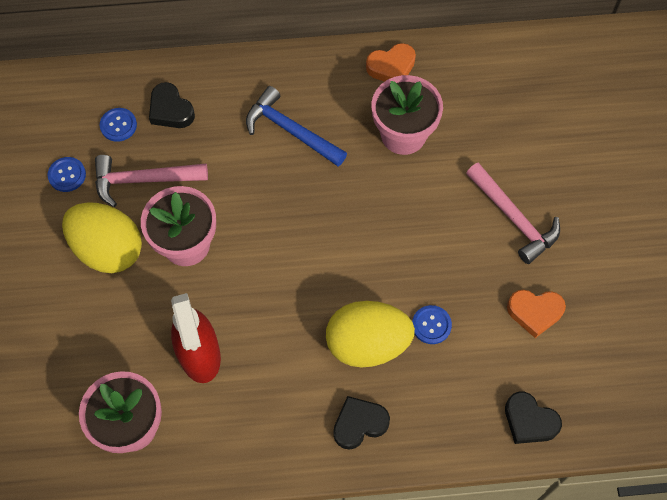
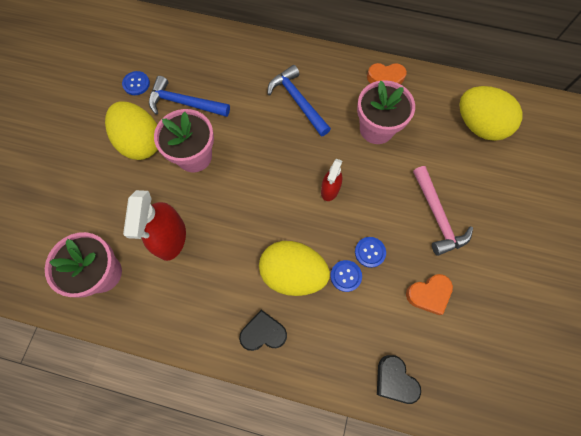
camera: 20 degrees right, 5 degrees up
(118, 125) = (183, 62): blue button -> blue button (370, 252)
(144, 180) = (184, 103): pink hammer -> blue hammer
(170, 110) = (222, 62): black heart -> none
(374, 229) = (330, 189): none -> red spray bottle
(526, 90) = (478, 125): none -> yellow egg
(534, 312) = (428, 294): orange heart -> orange heart turned 45 degrees counterclockwise

